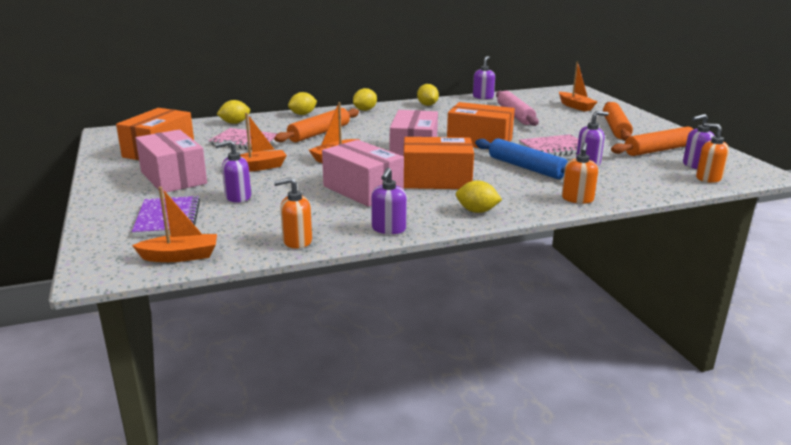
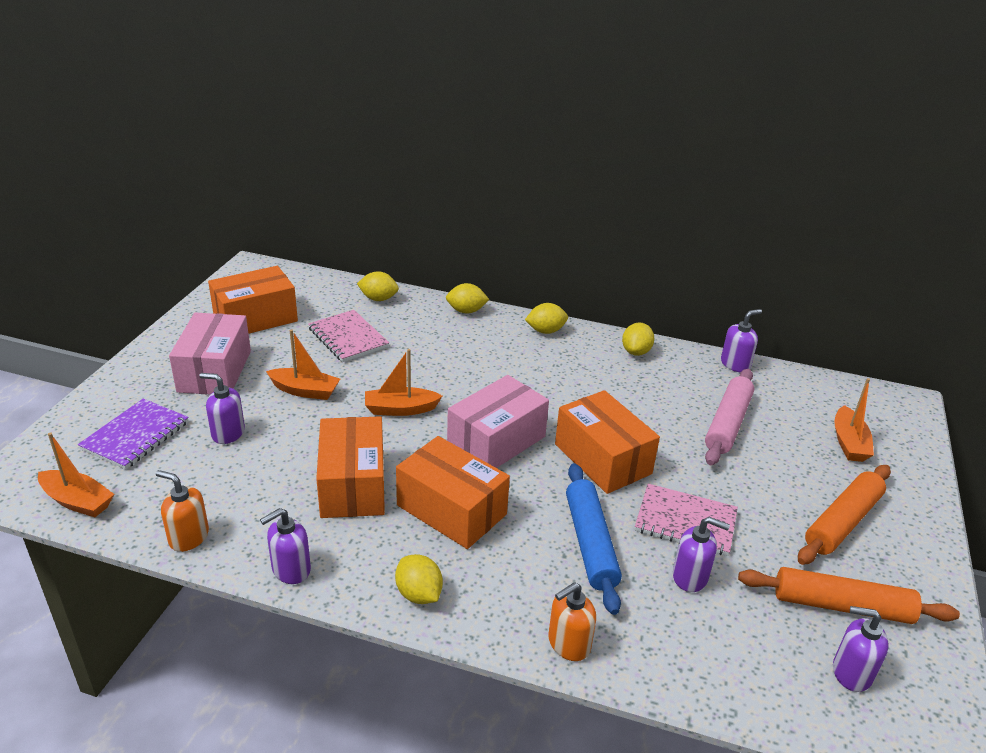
camera: 35 degrees right, 10 degrees up
(319, 133) = (439, 355): orange rolling pin -> none
(363, 190) = (352, 485): pink box -> orange box
(708, 178) = (829, 713): orange soap dispenser -> none

